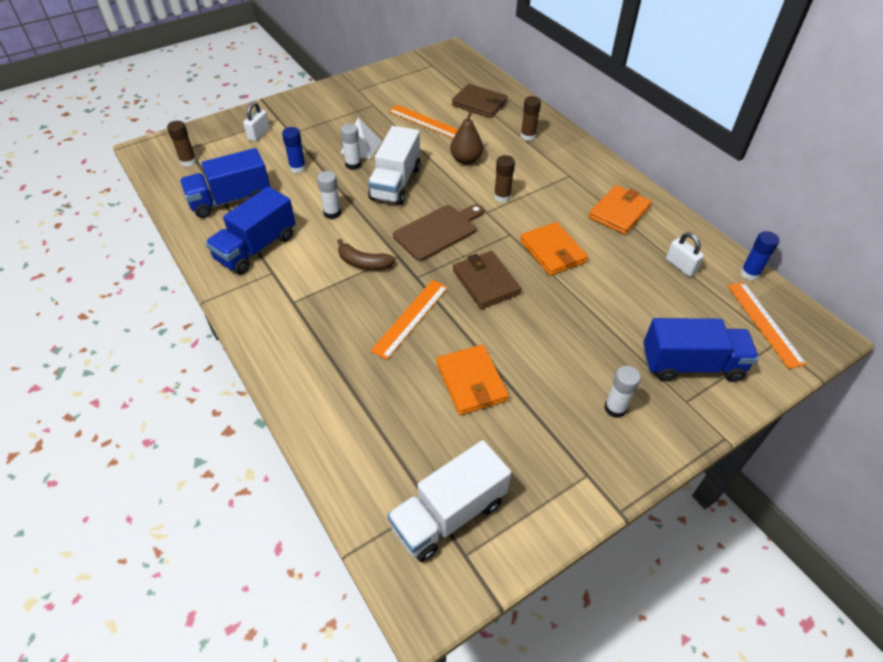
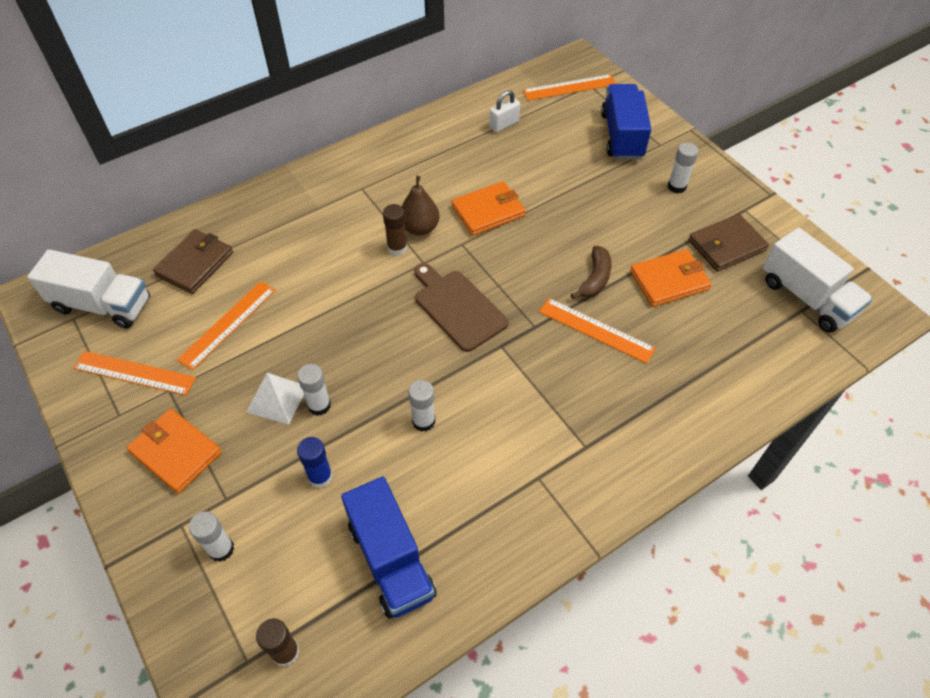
camera: 90 degrees left, 5 degrees up
(256, 248) = (494, 504): blue truck -> none
(259, 134) = (221, 549): white padlock -> white glue stick
(364, 263) = (515, 378): brown banana -> brown banana (595, 279)
(388, 91) = (134, 373): none -> orange ruler
(396, 183) = (364, 353): white truck -> white truck (102, 305)
(466, 160) = (322, 280): brown pear -> brown pear (420, 228)
(485, 282) = (537, 266): brown wallet -> brown wallet (726, 245)
(528, 136) = (280, 218): brown glue stick -> none
(619, 212) = (426, 156): orange wallet -> orange wallet (175, 452)
(749, 274) = (511, 84): blue glue stick -> none

